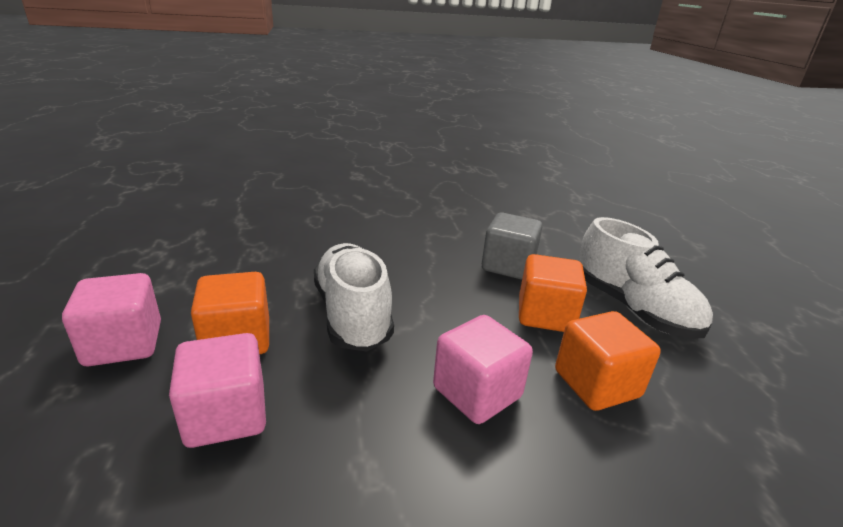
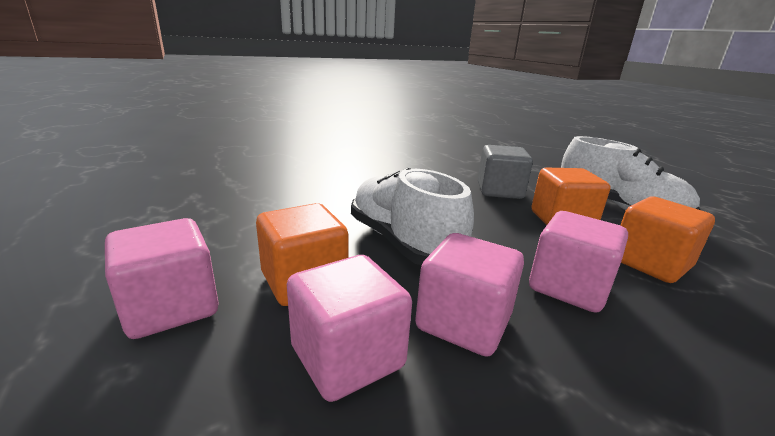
camera: 15 degrees left, 5 degrees down
(344, 406) = (463, 322): none -> pink cube

